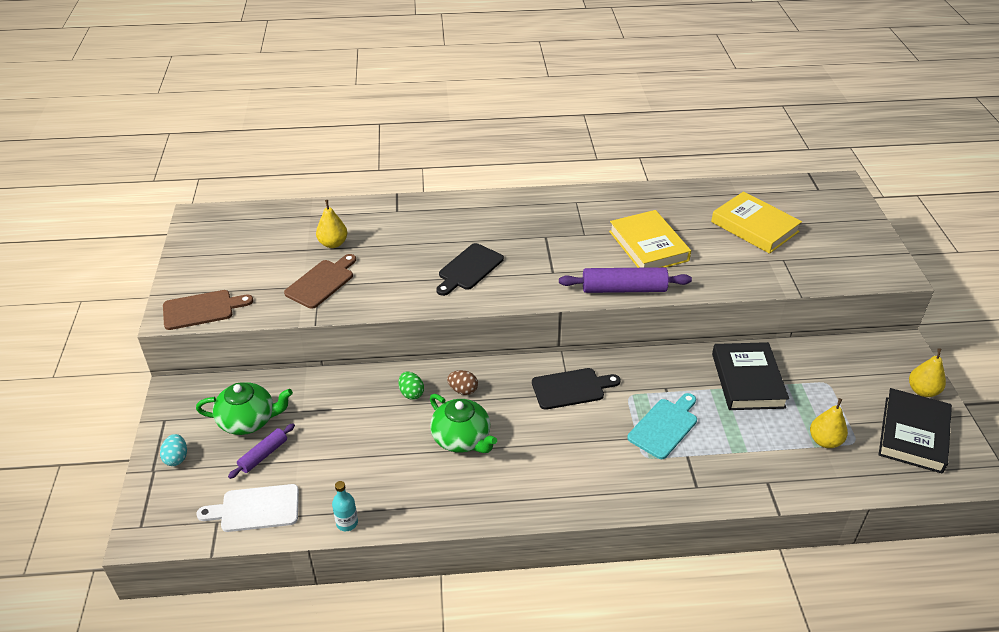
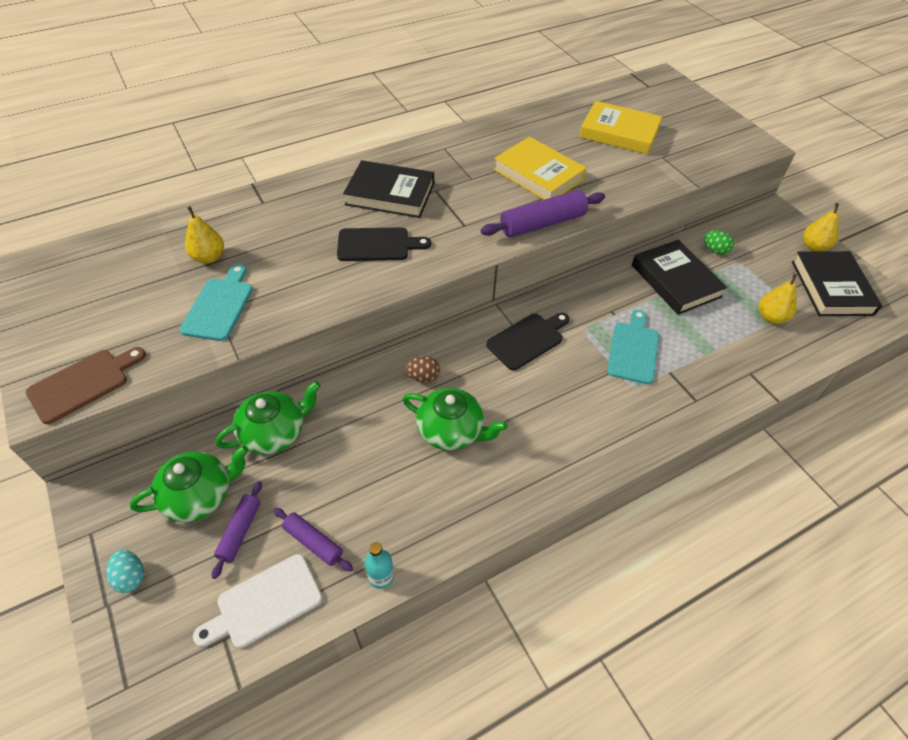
camera: 25 degrees left, 10 degrees up
(311, 481) = (313, 542): none -> purple rolling pin
(321, 282) = (219, 306): brown cutting board -> turquoise cutting board
(324, 394) = (274, 433): none -> green teapot
(411, 393) = (371, 398): green egg -> green egg (715, 250)
(469, 269) = (377, 245): black cutting board -> black cutting board turned 105 degrees counterclockwise
(504, 230) = (390, 194): none -> black book

